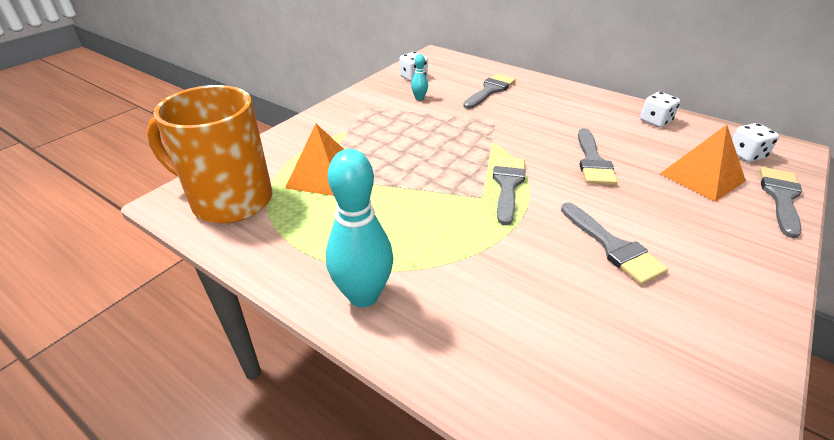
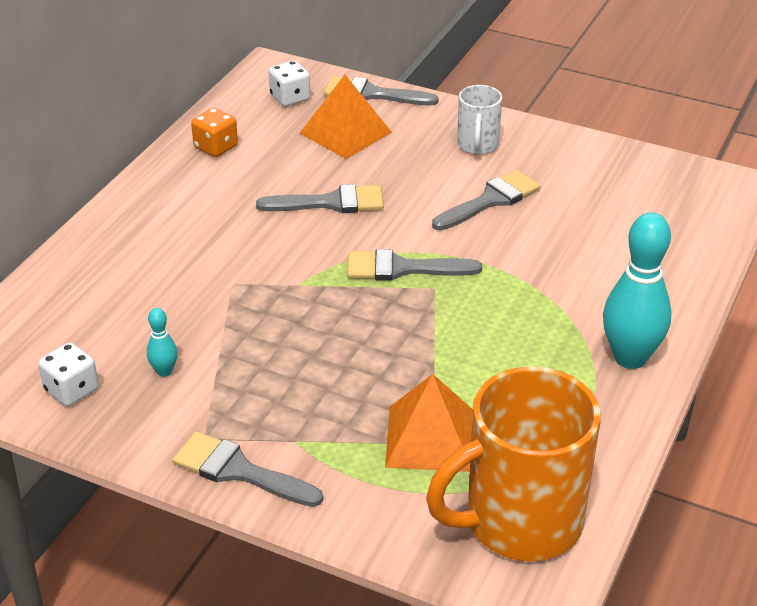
camera: 100 degrees left, 0 degrees up
(229, 200) = (519, 522): orange mug -> orange mug turned 60 degrees clockwise
(490, 90) = (126, 292): grey brush -> grey brush (238, 471)
(655, 121) = (216, 147): white dice -> orange dice
(714, 253) = (477, 145): none -> white mug

